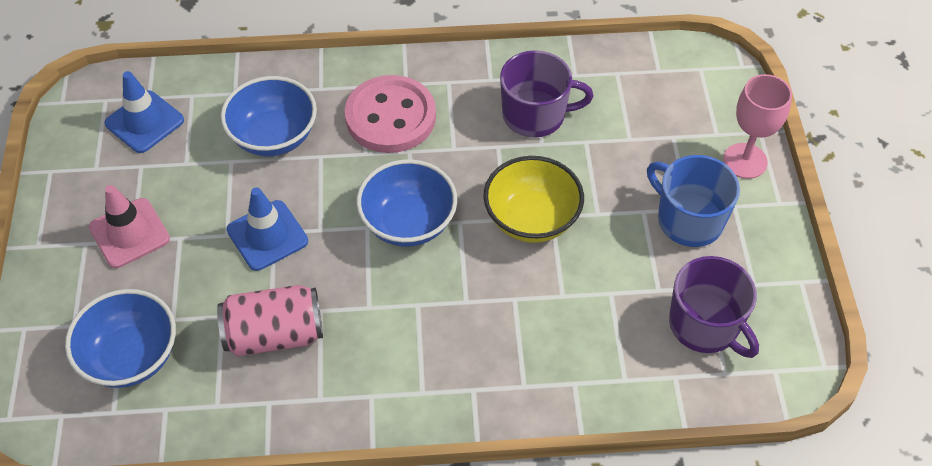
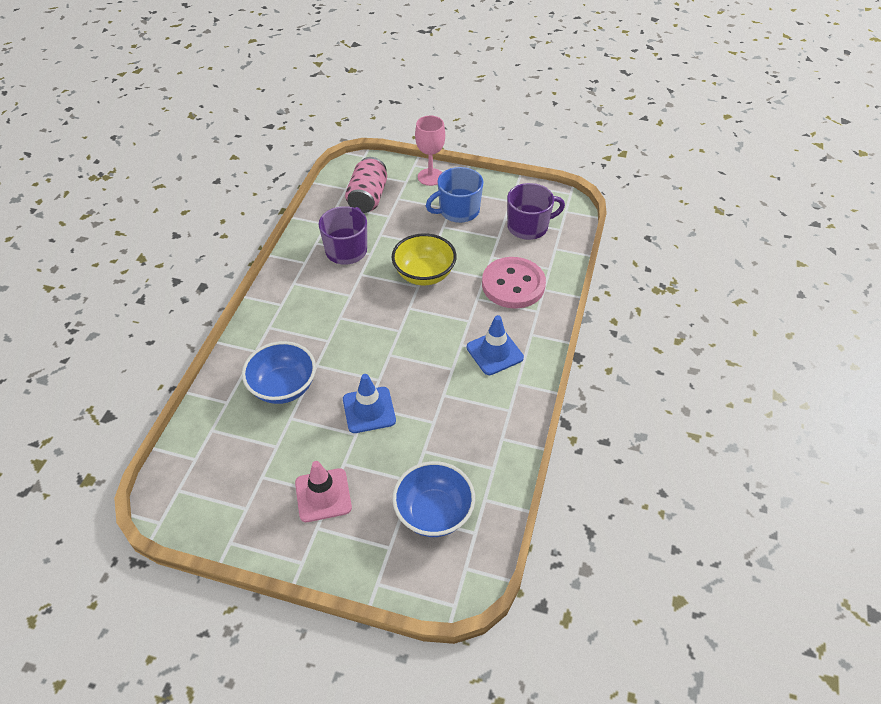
camera: 70 degrees left, 5 degrees down
(144, 122) = (219, 466): blue traffic cone -> blue traffic cone (494, 352)
(274, 334) = (451, 423): pink can -> pink can (367, 198)
(390, 117) = (305, 319): pink button -> pink button (513, 285)
(408, 223) = (397, 332): blue bowl -> none

